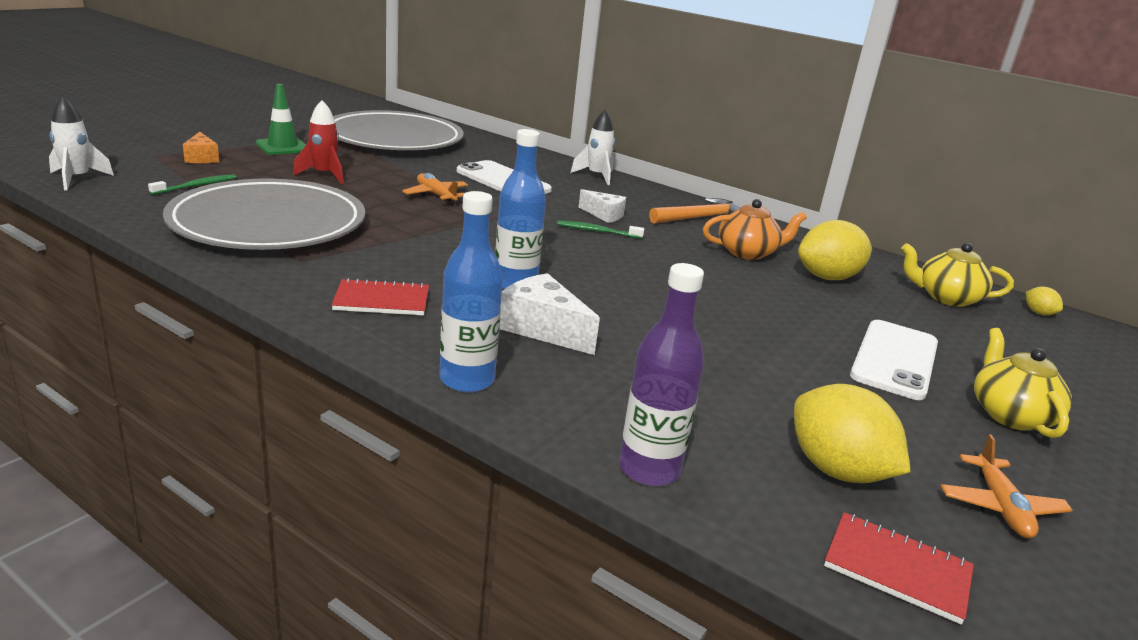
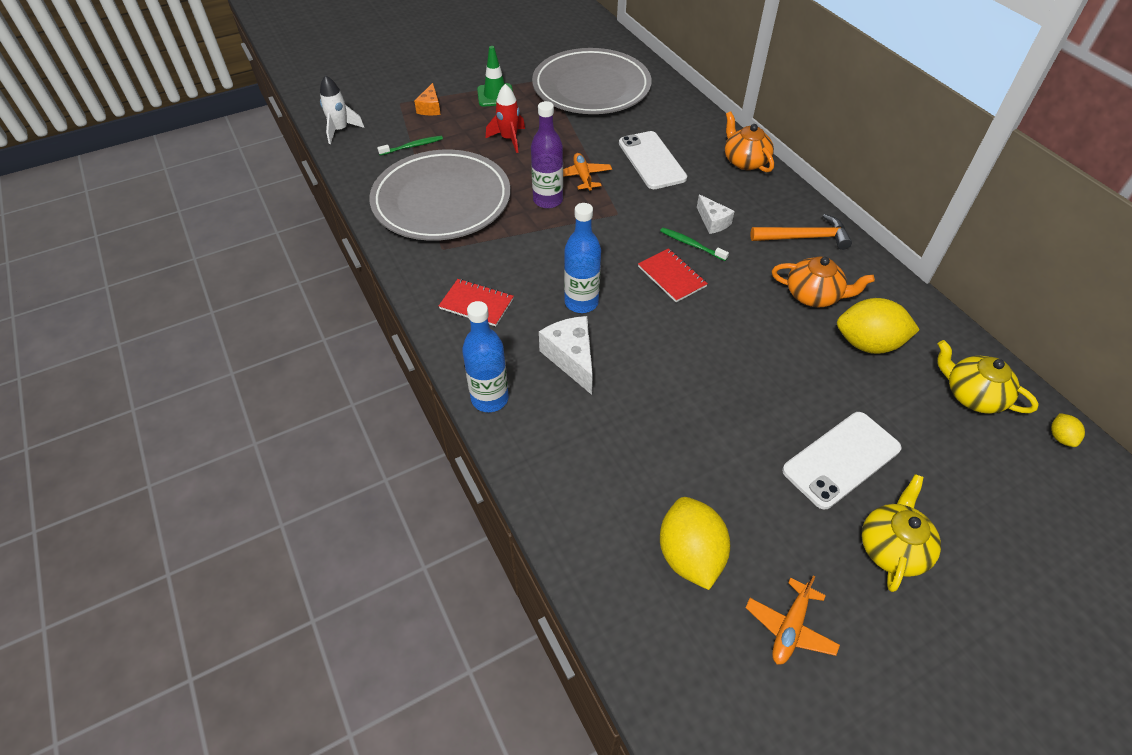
camera: 30 degrees right, 25 degrees up
(596, 176) = (744, 161): white rocket -> orange teapot
(649, 469) = (557, 513): purple bottle -> purple bottle (548, 200)
(897, 569) = (661, 647): red notebook -> red notebook (671, 277)

